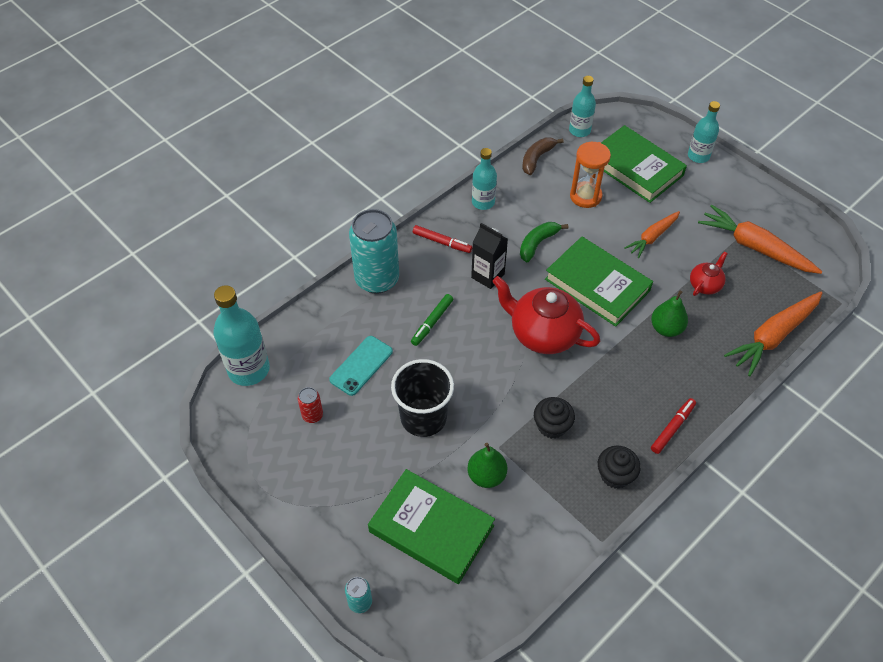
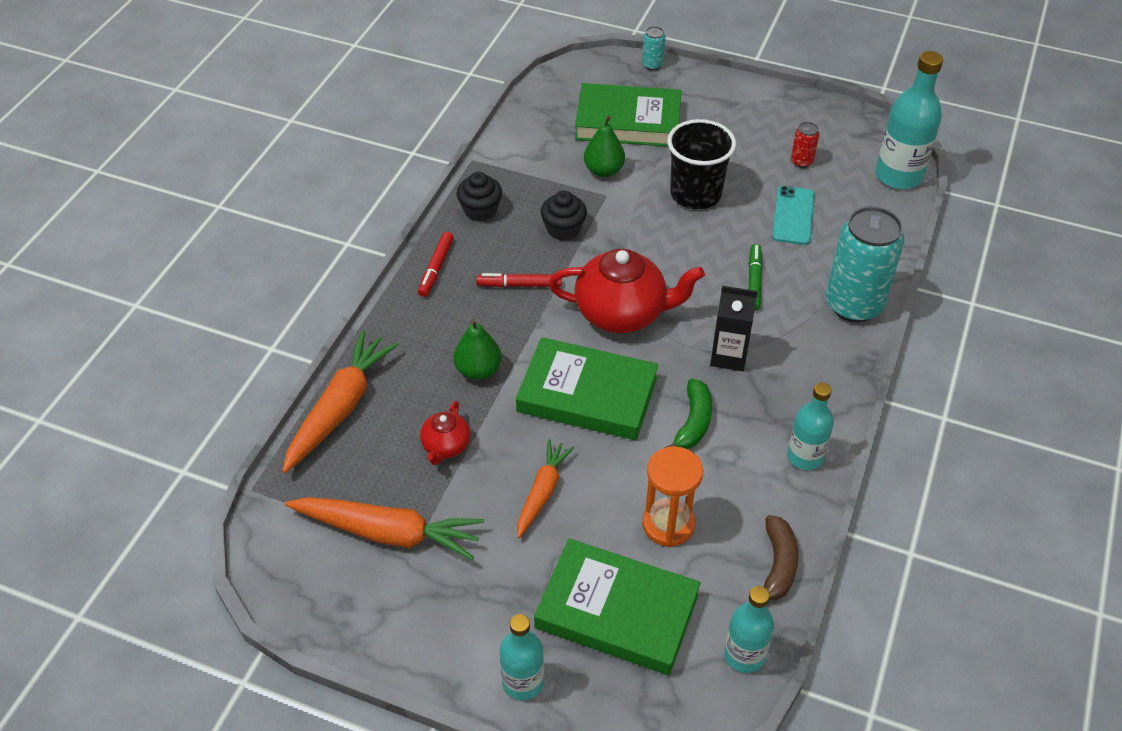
camera: 155 degrees right, 5 degrees down
(442, 242) = (815, 378): red marker -> red marker (519, 285)

